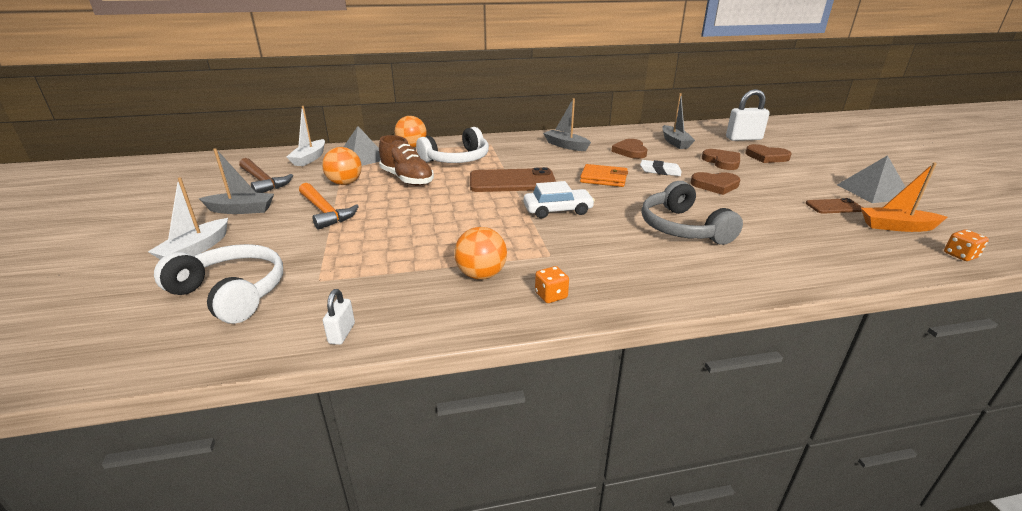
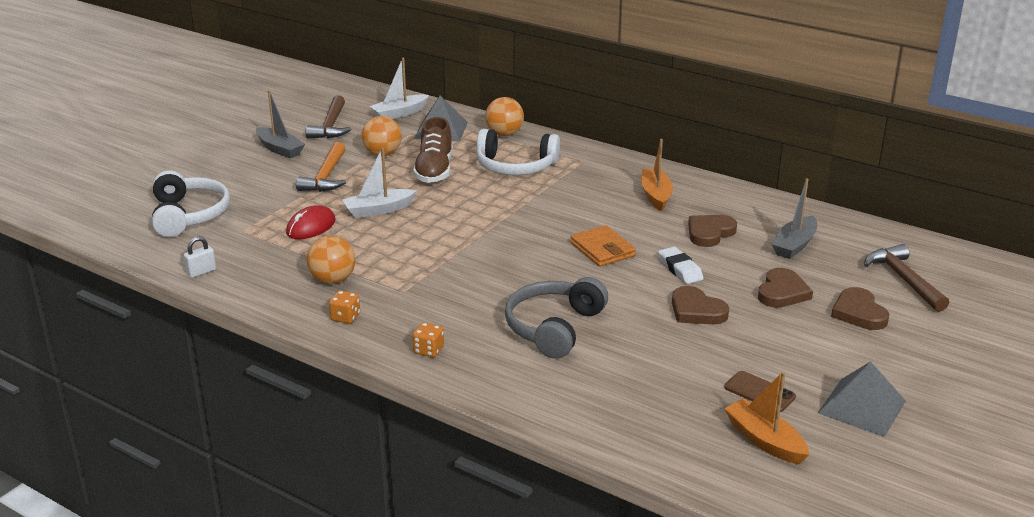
camera: 45 degrees right, 0 degrees up
(195, 249) = (212, 172): white boat -> white boat (378, 210)
(382, 248) = (311, 227): none -> red mouse
(512, 181) = (513, 213): brown phone -> none
(558, 210) = (490, 259): white car -> none
(566, 146) = (656, 195): grey boat -> orange boat
(743, 138) = (904, 279): white padlock -> brown hammer
(960, 255) = (743, 490): orange dice -> orange dice (428, 350)

